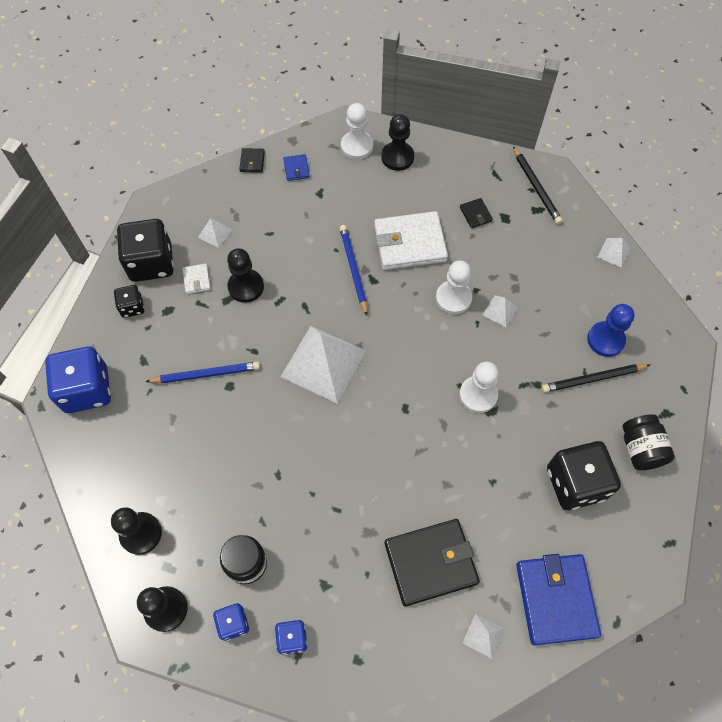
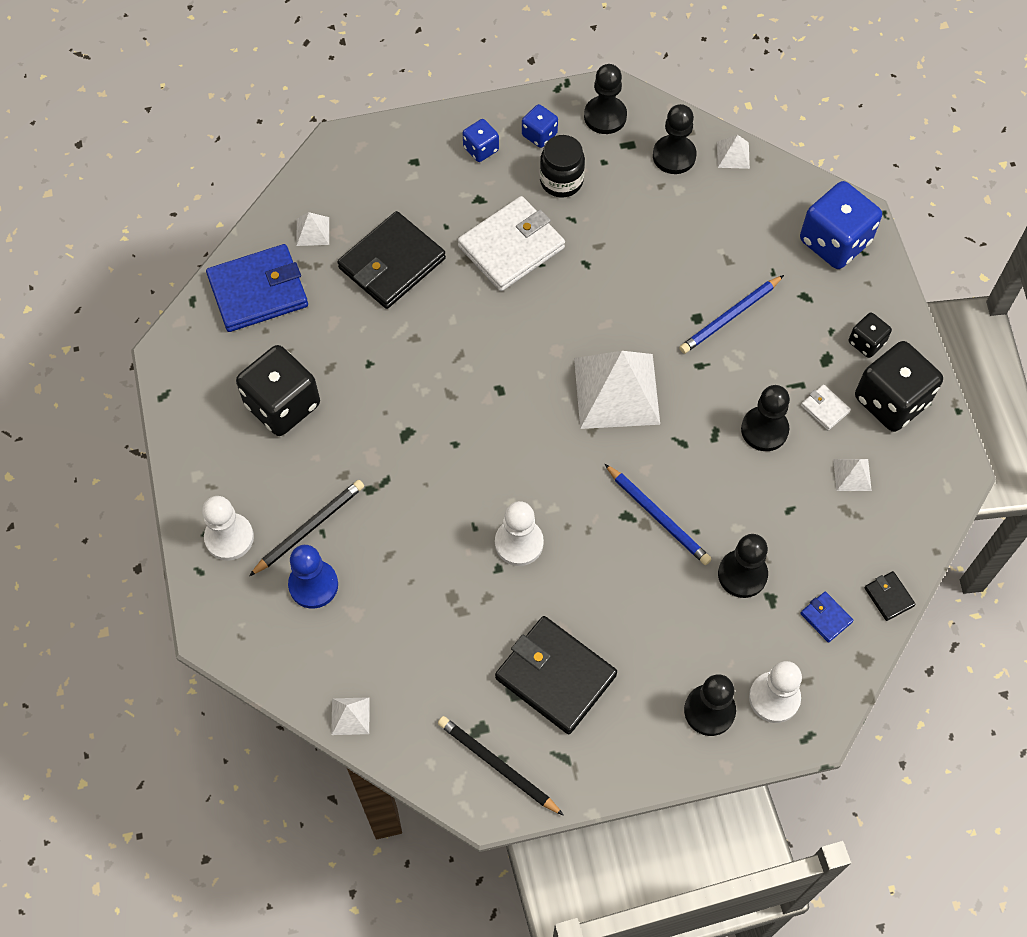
camera: 150 degrees right, 0 degrees up
(326, 213) = (742, 574): none -> black pawn
(410, 243) = (613, 588): white wallet -> white wallet (511, 247)
(475, 214) = (555, 676): black wallet -> black wallet, size x2.29
(478, 395) = (429, 443): white pawn -> white pawn (229, 537)
(500, 311) = (455, 556): white pyramid -> white pyramid (733, 155)
(556, 599) = (258, 291): blue wallet -> blue wallet turned 75 degrees counterclockwise
(640, 449) = (226, 475): black jar -> none

